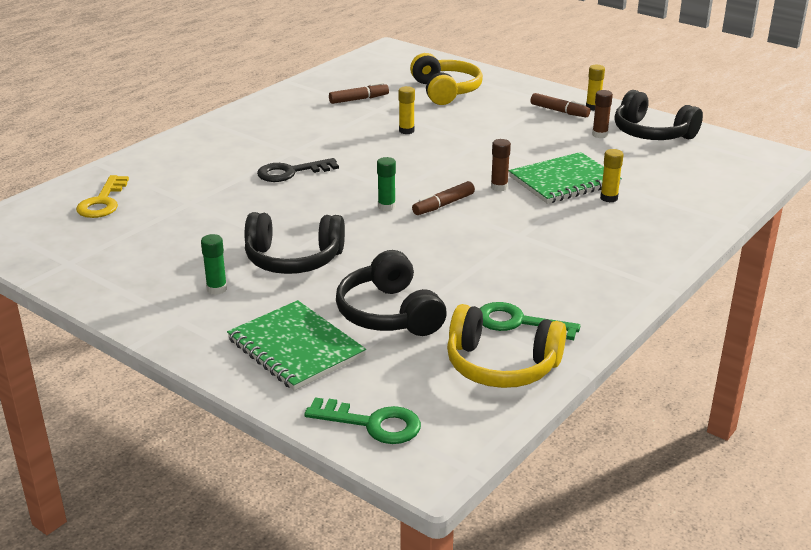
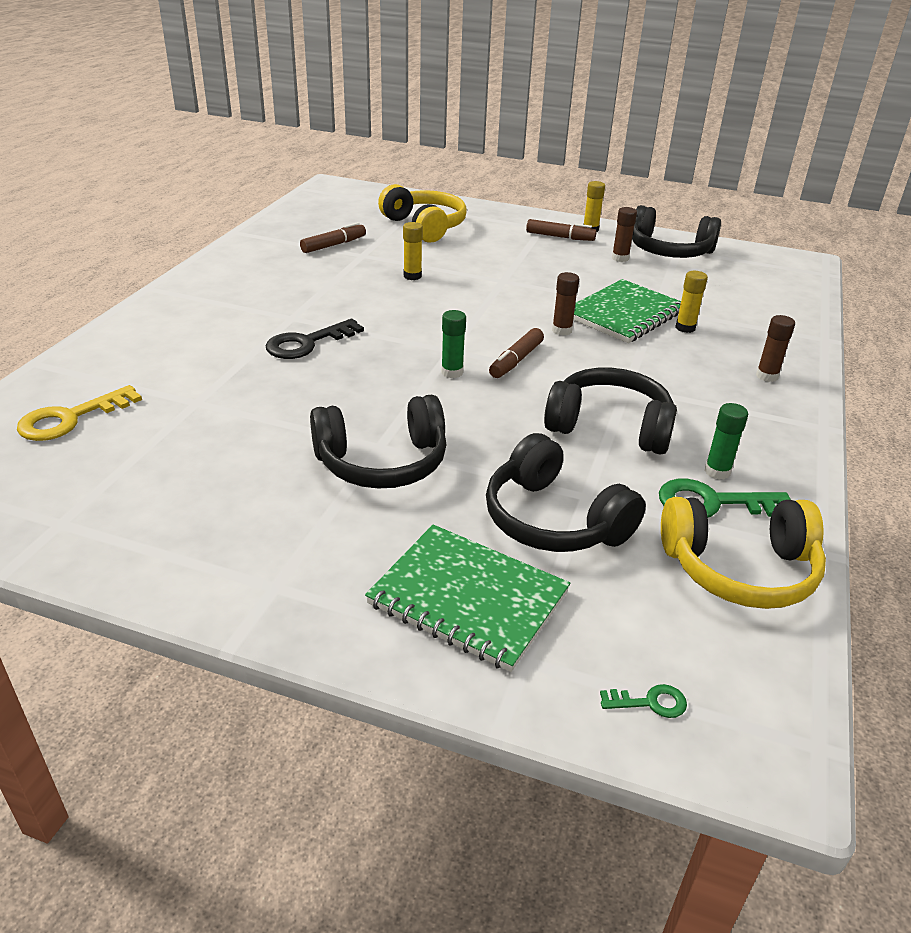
camera: 20 degrees left, 5 degrees up
(103, 202) = (71, 418): yellow key -> yellow key turned 60 degrees clockwise
(217, 289) = (304, 525): green glue stick -> green glue stick (717, 471)
(372, 423) = (650, 702): green key -> green key, size x0.50
(481, 261) = (610, 426): none -> black headphones
(647, 244) = (767, 376): none -> brown glue stick

